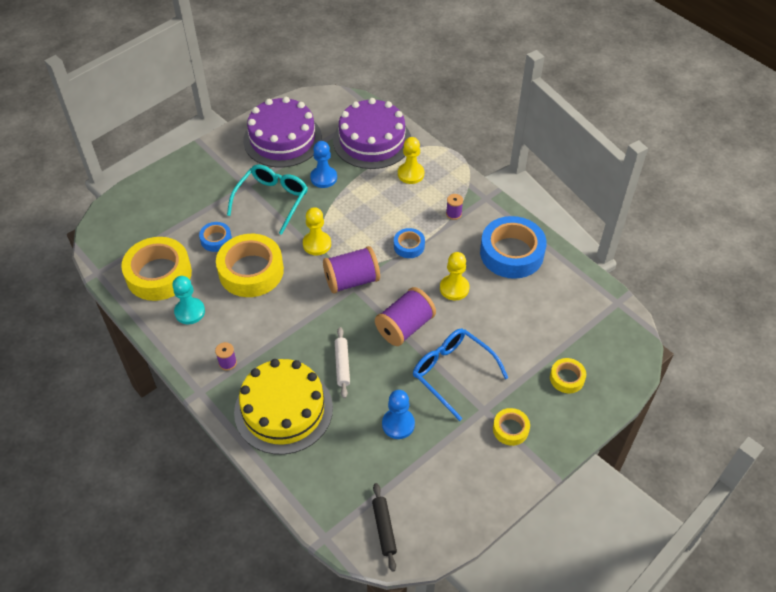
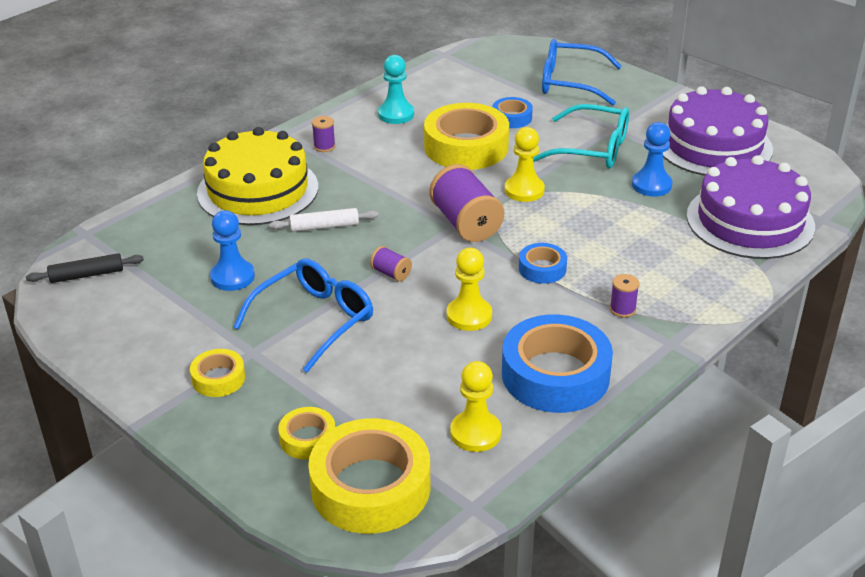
camera: 85 degrees right, 15 degrees down
(159, 274) = (448, 89): yellow tape -> yellow tape (370, 487)
(174, 199) = (570, 83): none -> blue glasses
(405, 327) = (391, 273): purple spool -> purple spool, size x0.47
(411, 174) = (693, 262): yellow pawn -> yellow pawn (475, 433)

